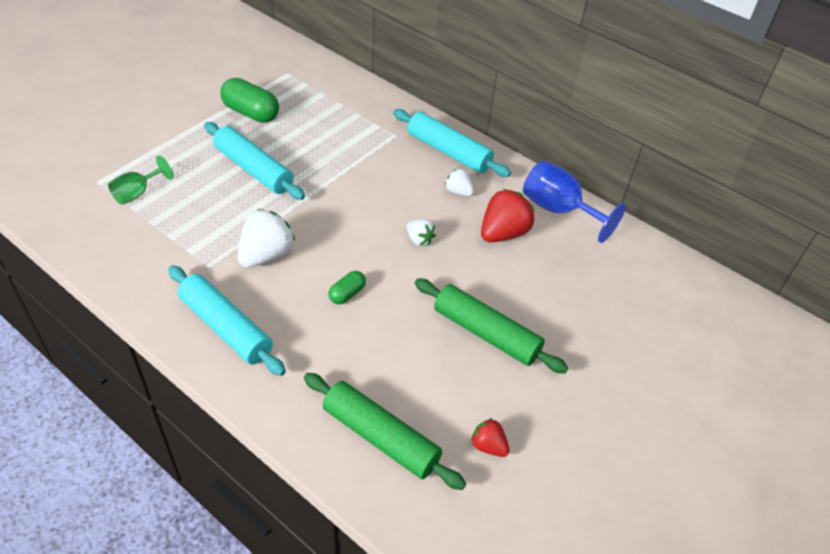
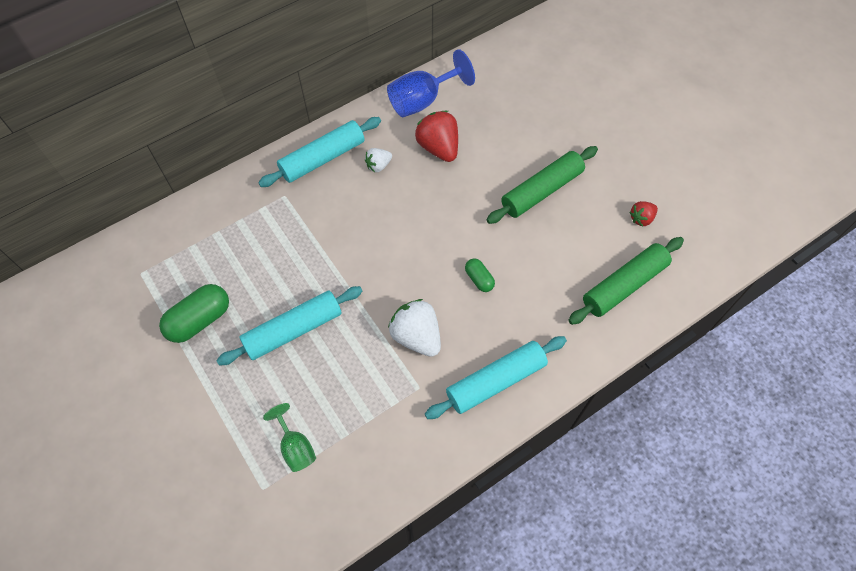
camera: 70 degrees left, 15 degrees up
(419, 240) = (430, 210): white strawberry -> none

